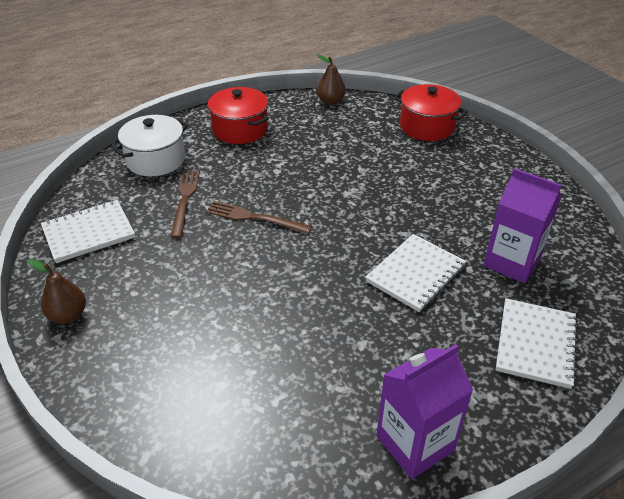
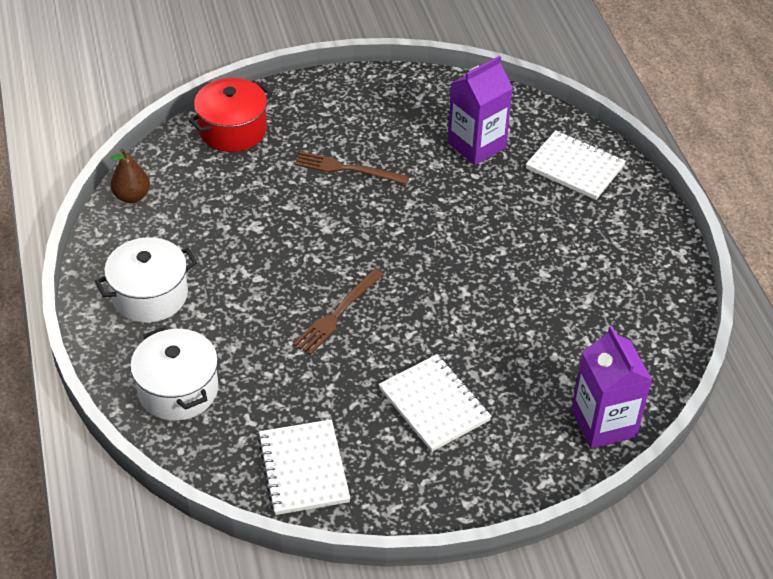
camera: 75 degrees left, 5 degrees up
(68, 315) = (438, 493): brown pear -> none
(185, 200) = (277, 370): brown fork -> brown fork (347, 169)
(240, 129) = (150, 295): red pot -> white pot
(415, 274) = (469, 213): white notebook -> white notebook (434, 404)
(415, 443) = (651, 269): purple carton -> purple carton (603, 423)

